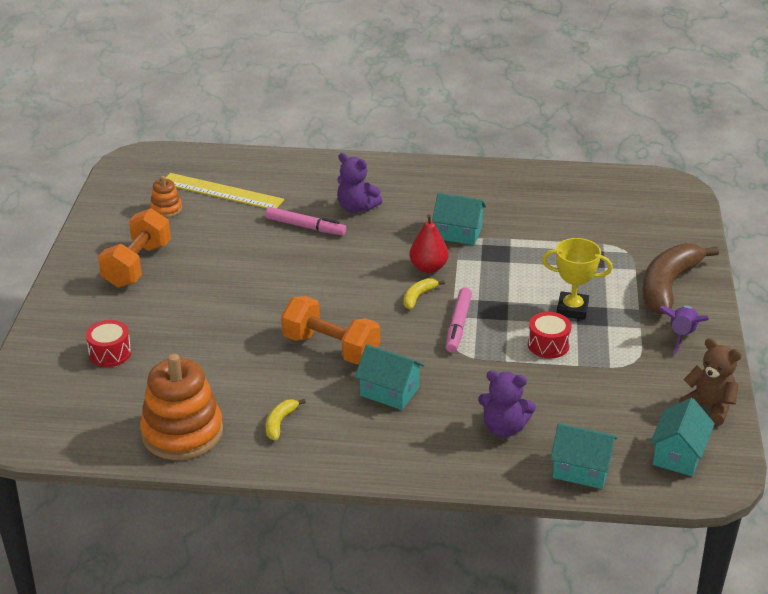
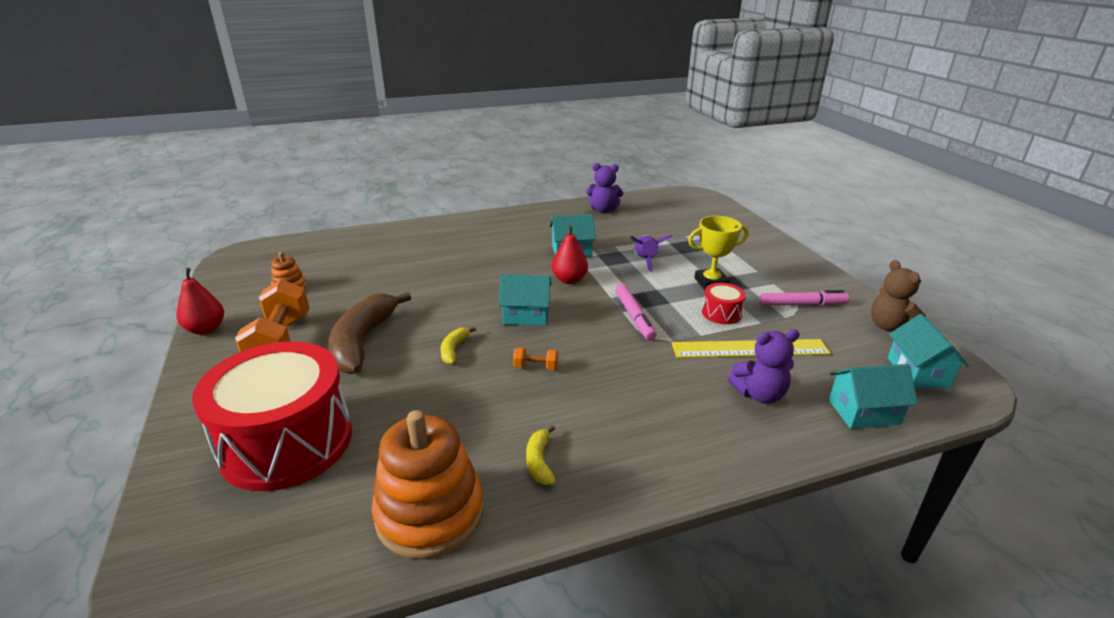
camera: 25 degrees left, 5 degrees down
(84, 237) = (206, 329): none -> red pear
(110, 353) = (287, 442): red drum -> red drum, size x2.40
(222, 191) = (339, 263): yellow ruler -> yellow ruler (749, 348)
(305, 227) = (437, 273): pink marker -> pink marker (802, 304)
(331, 348) = (536, 367): orange dumbbell -> orange dumbbell, size x0.43
(356, 208) = (472, 251): purple teddy bear -> purple teddy bear (603, 210)
(389, 391) = (626, 392): turquoise house -> turquoise house (526, 315)
(418, 297) = (580, 303): yellow banana -> yellow banana (454, 349)
(668, 286) = (759, 251): brown banana -> brown banana (362, 342)
(681, 335) = (808, 281): purple rocket -> purple rocket (645, 260)
(709, 407) = (890, 327): brown teddy bear -> brown teddy bear turned 120 degrees counterclockwise

